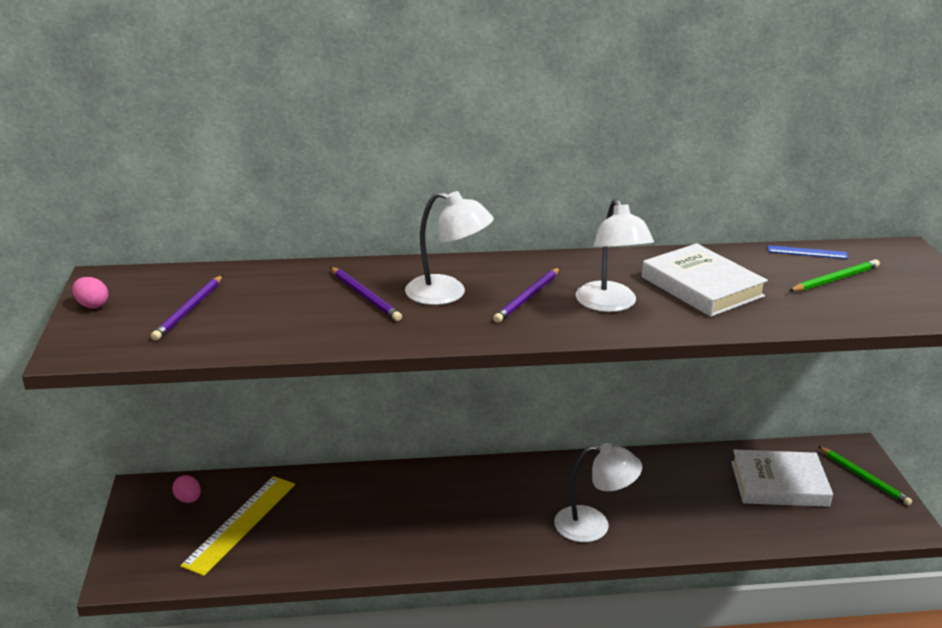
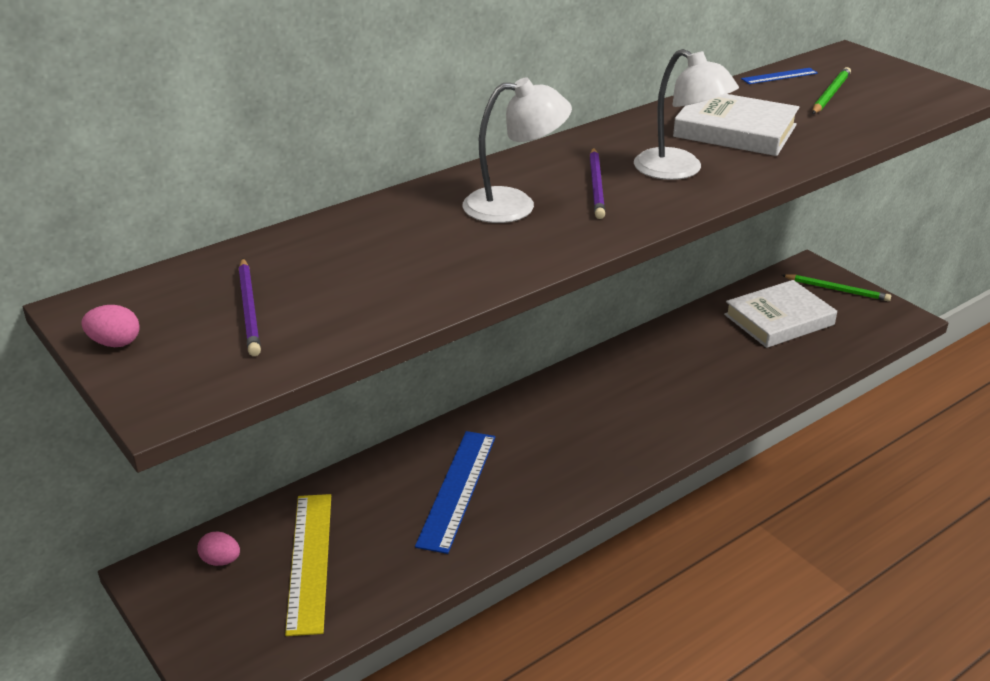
camera: 30 degrees left, 5 degrees up
(365, 296) = (432, 233): purple pencil -> none
(383, 516) = (457, 489): none -> blue ruler
(593, 525) = (663, 417): white lamp -> none

